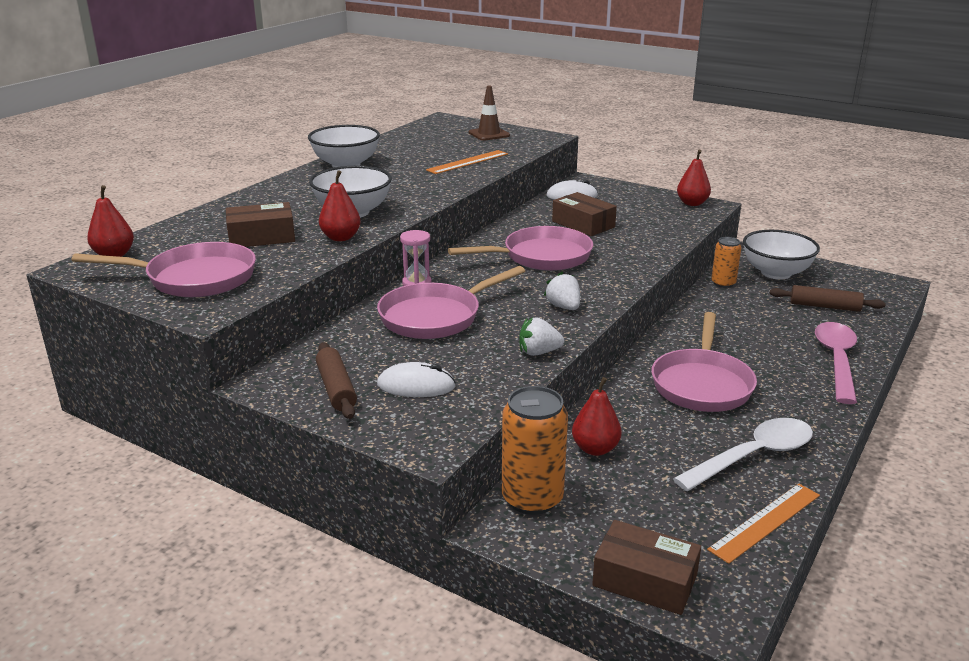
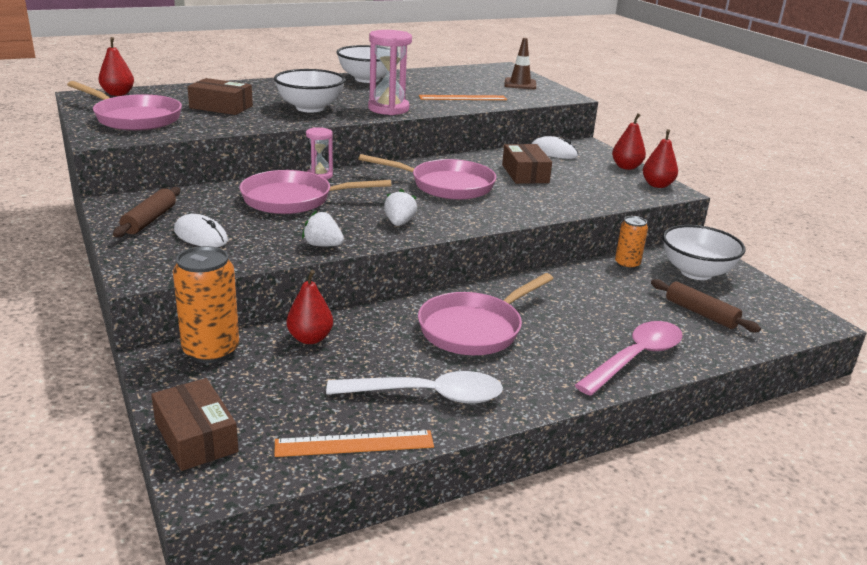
camera: 30 degrees right, 0 degrees up
(341, 238) = (270, 120): red pear -> red pear (626, 167)
(426, 192) = (388, 109): none -> pink hourglass

